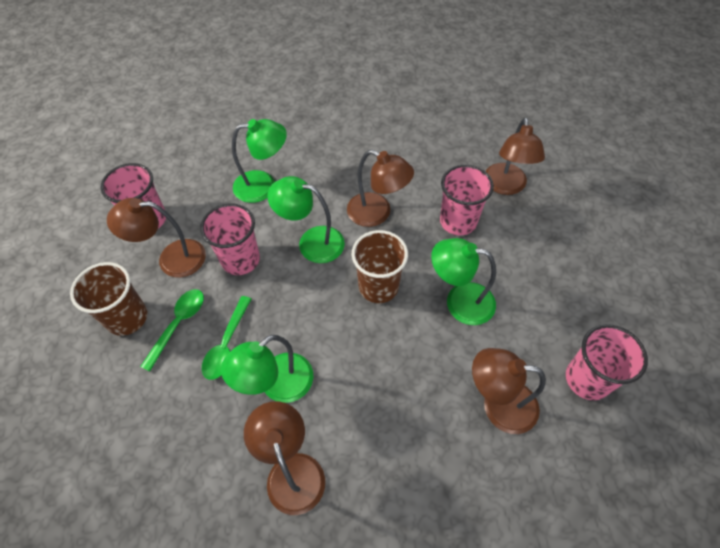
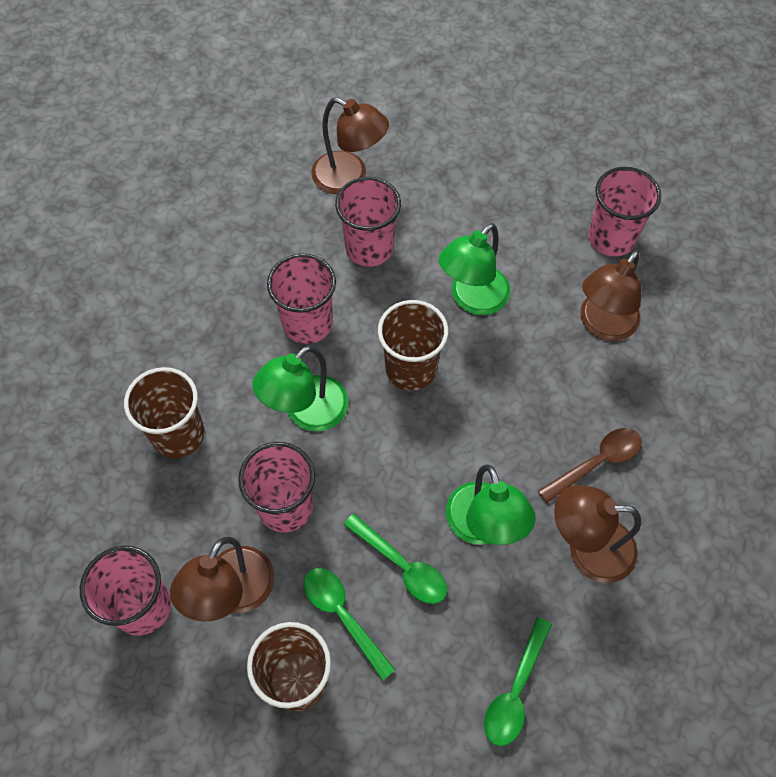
camera: 65 degrees left, 5 degrees up
(159, 460) = (515, 690): none -> green spoon
(263, 185) = (178, 434): green lamp -> brown cup
(370, 448) = (596, 462): none -> brown spoon
(377, 213) = (307, 323): brown lamp -> pink cup

